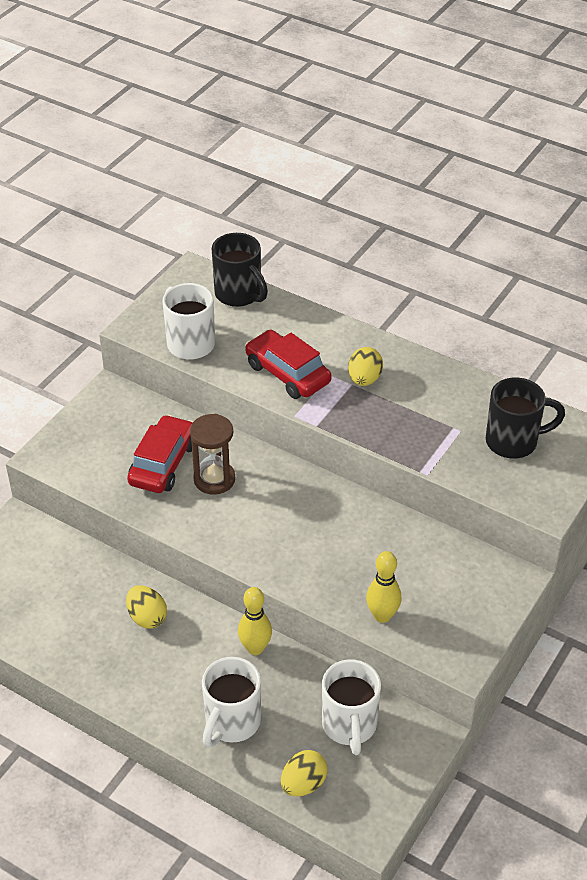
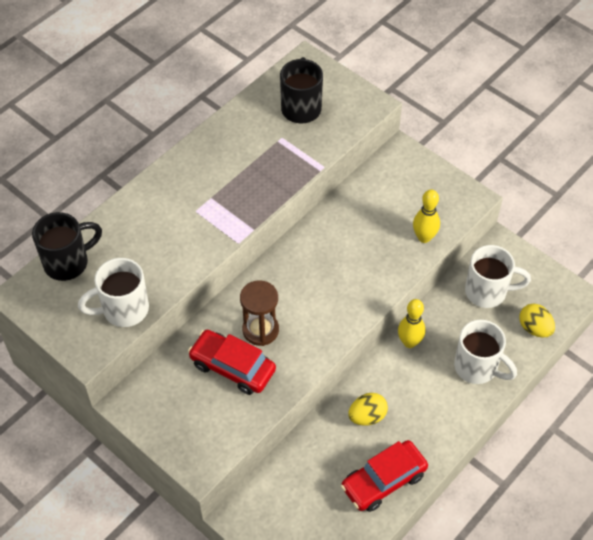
camera: 80 degrees left, 10 degrees up
(287, 373) = (185, 240): red car -> red car (383, 481)
(364, 379) = (207, 188): yellow egg -> none

